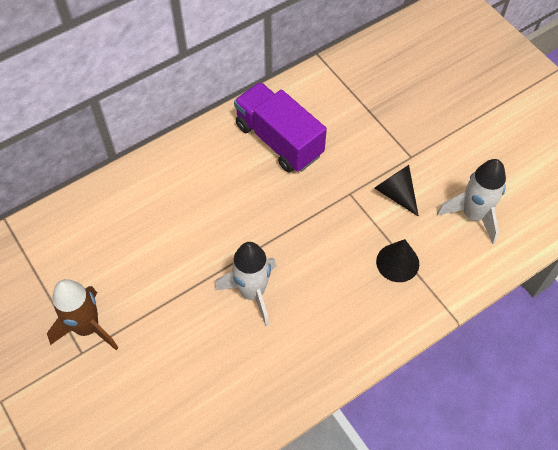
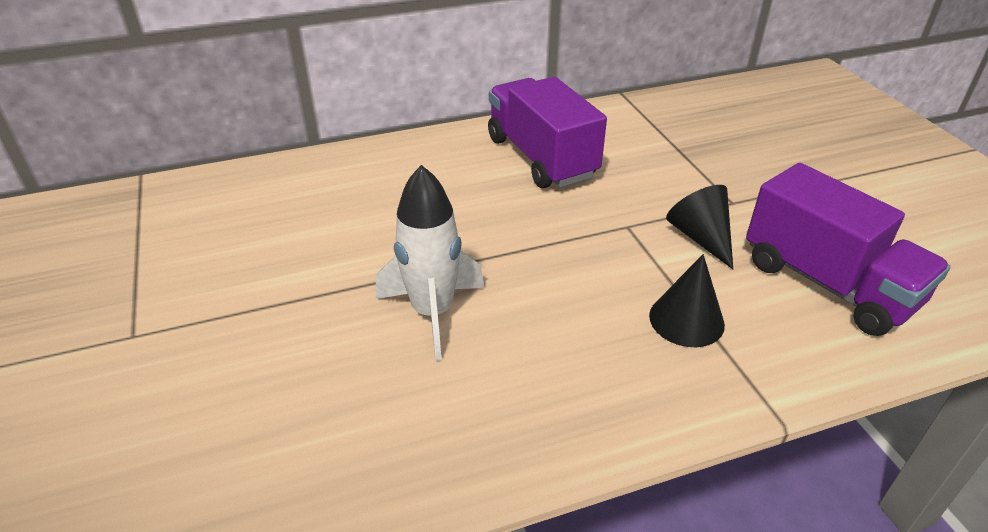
camera: 15 degrees right, 20 degrees down
(87, 327) = (162, 306): brown rocket -> none
(473, 215) = (827, 283): white rocket -> purple truck

